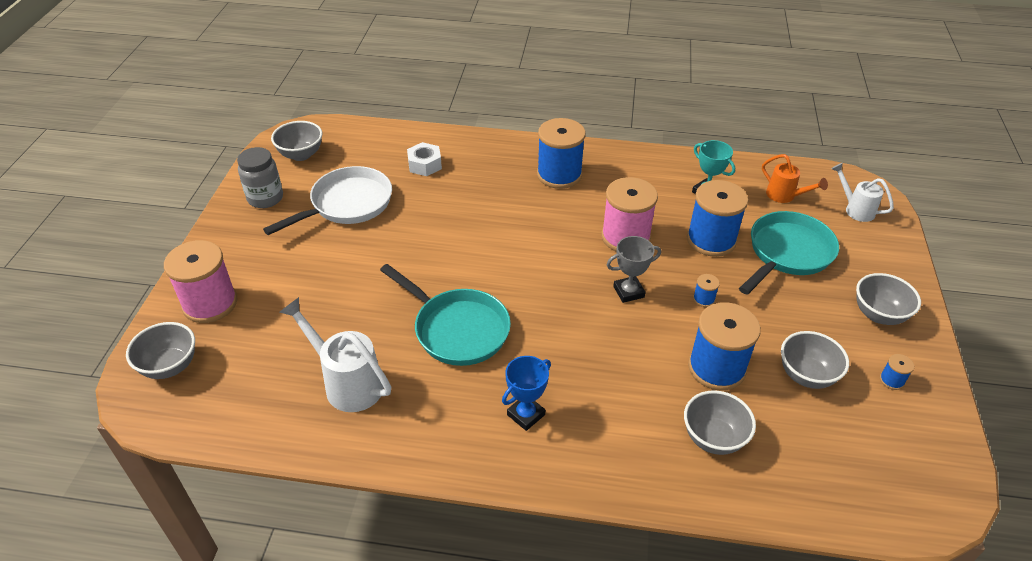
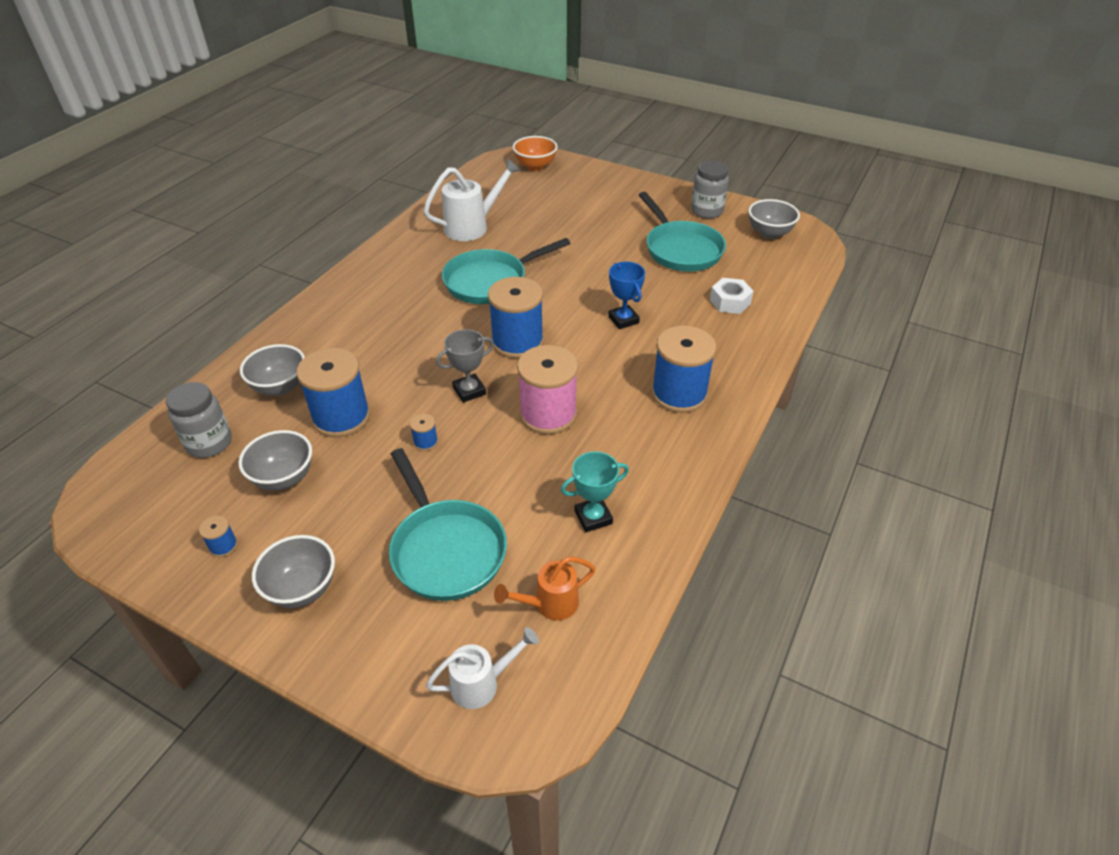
camera: 110 degrees right, 0 degrees up
(170, 366) = (535, 166): grey bowl -> orange bowl
(210, 303) = (587, 182): pink spool -> none
(347, 204) = (681, 249): white pan -> turquoise pan
(526, 415) = (383, 297): blue trophy -> blue trophy (623, 320)
(628, 292) = (469, 391): grey trophy -> grey trophy turned 60 degrees clockwise
(711, 240) = (506, 485): blue spool -> blue spool (517, 342)
(816, 456) = (209, 443): none -> grey jar

